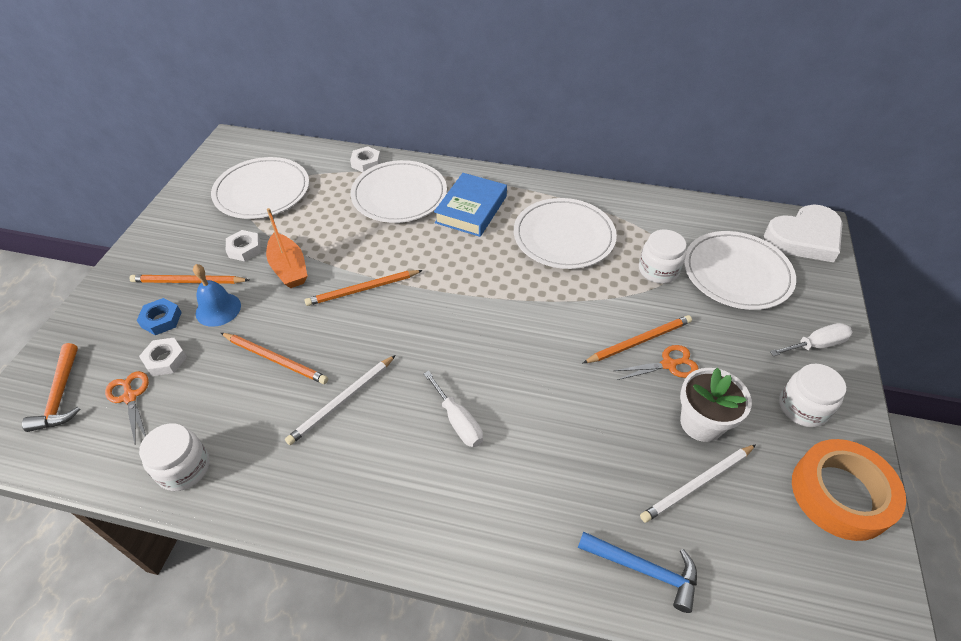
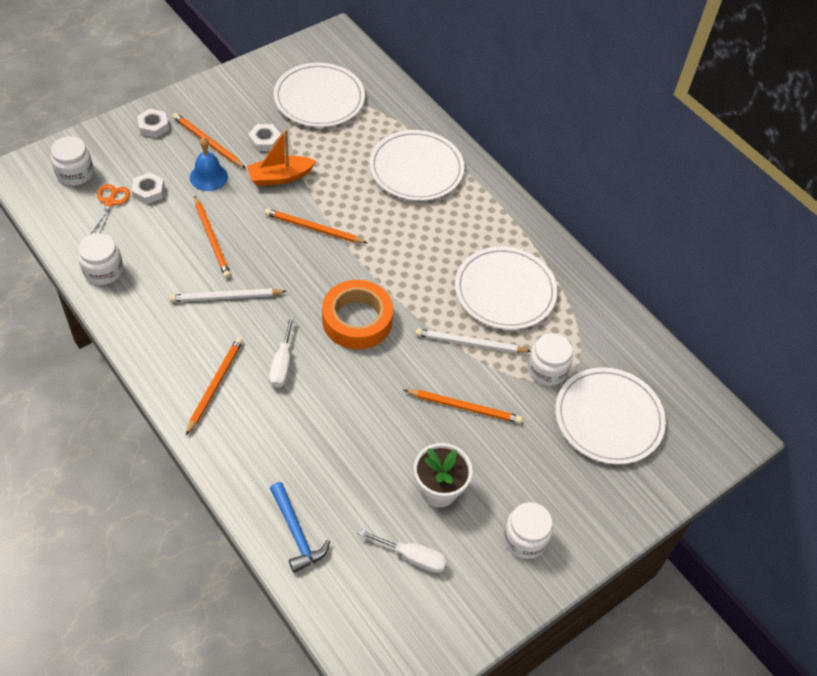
camera: 35 degrees right, 5 degrees up
(61, 395) = (75, 173): orange hammer -> white jar
(161, 320) = (169, 160): blue nut -> none
(289, 268) = (280, 177): orange boat -> orange boat turned 60 degrees clockwise
(366, 163) = (420, 122): white nut -> white nut (153, 126)
(416, 490) = (215, 385): none -> orange pencil
(471, 209) = (458, 218): blue book -> none
(668, 364) = (465, 438): orange scissors -> none
(697, 484) = (387, 520): white pencil -> white pencil (470, 343)
(804, 237) = (710, 435): white heart -> none
(816, 345) = (597, 512): white screwdriver -> white screwdriver (412, 557)
(840, 494) = (475, 603): orange tape -> orange tape (357, 320)

